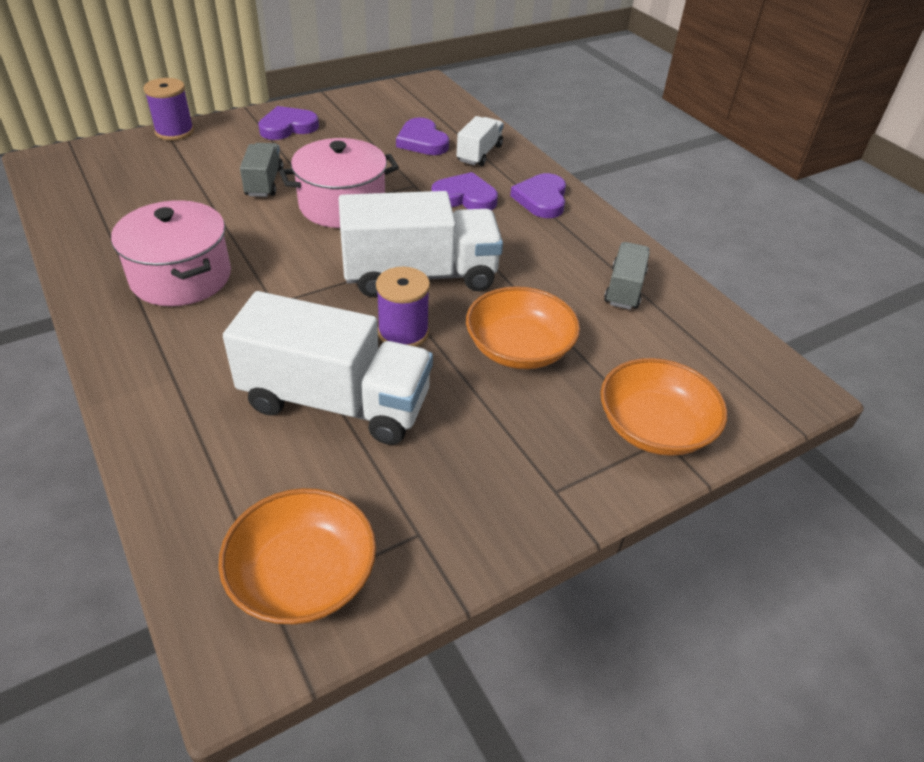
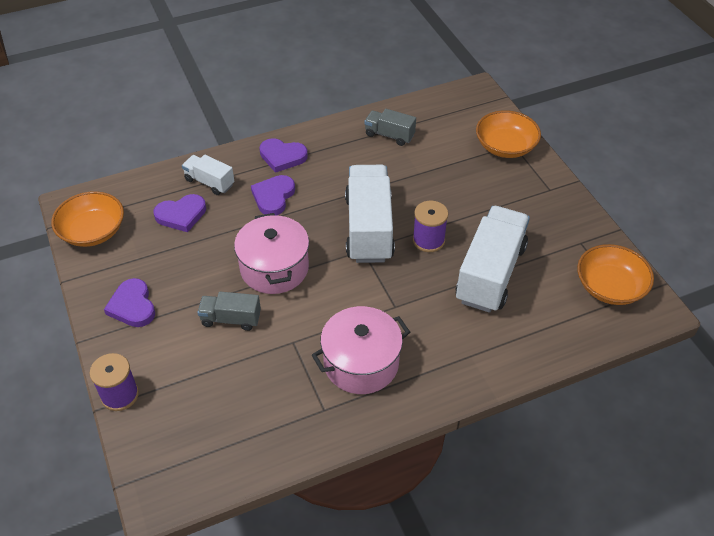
camera: 80 degrees left, 5 degrees up
(519, 348) = (444, 189): orange bowl -> orange bowl (93, 231)

